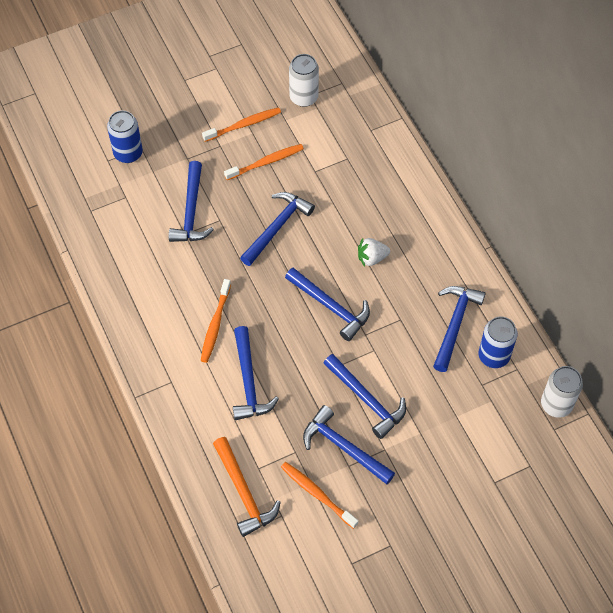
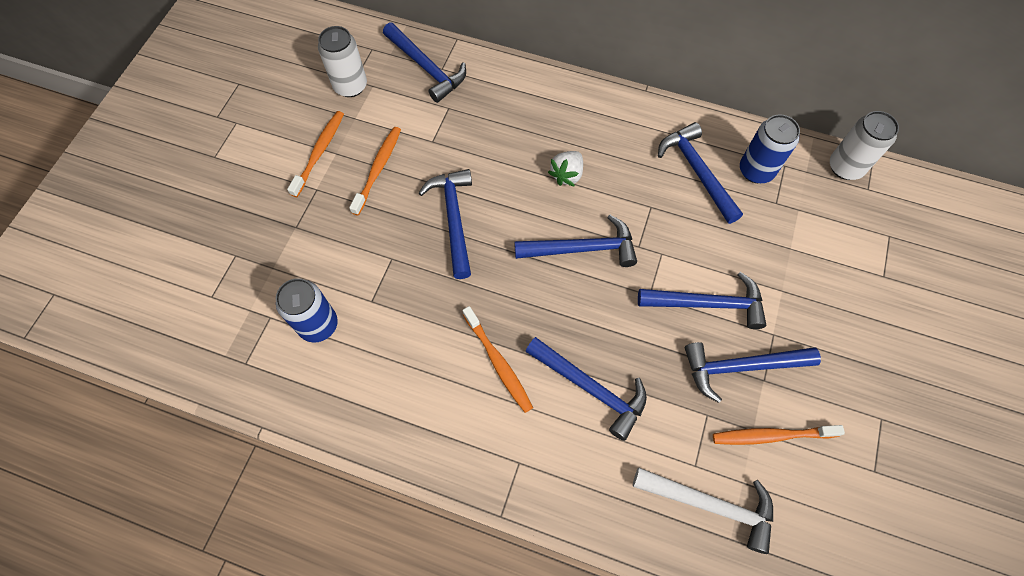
camera: 45 degrees left, 5 degrees up
(128, 153) = (227, 271): blue can -> blue can (318, 325)
(191, 211) = (354, 274): blue hammer -> blue hammer (426, 68)
(244, 493) = (711, 505): orange hammer -> white hammer

